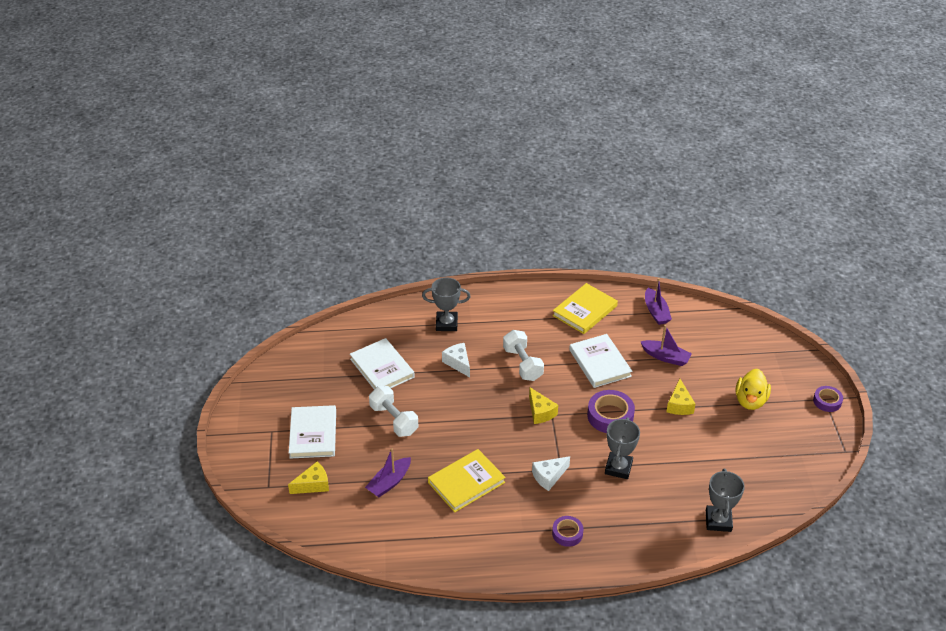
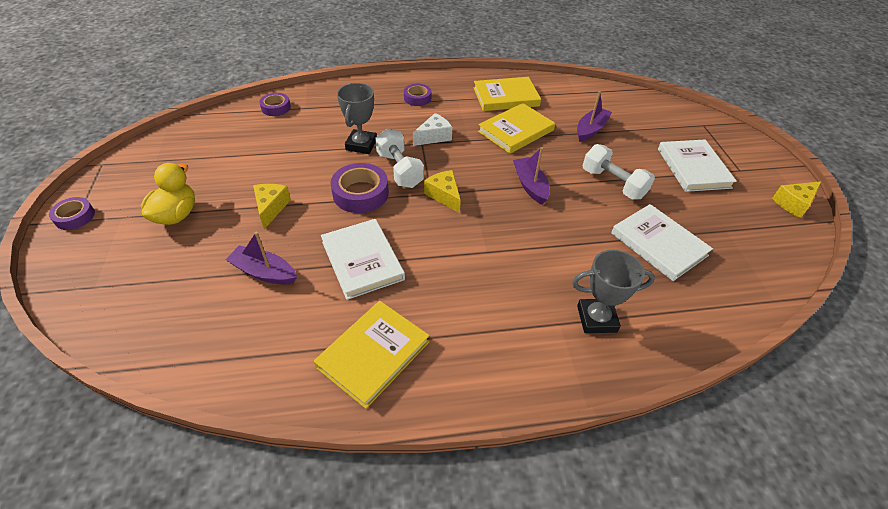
camera: 175 degrees right, 5 degrees up
(313, 485) = (662, 127): yellow cheese -> yellow cheese (793, 204)
(458, 363) = (560, 254): white cheese -> none
(467, 533) = (506, 97): none -> yellow book
(522, 364) = (471, 255): white dumbbell -> white dumbbell (399, 170)
(656, 312) = (250, 357): purple boat -> purple boat (530, 185)
(718, 521) = (276, 108): grey trophy -> purple tape

